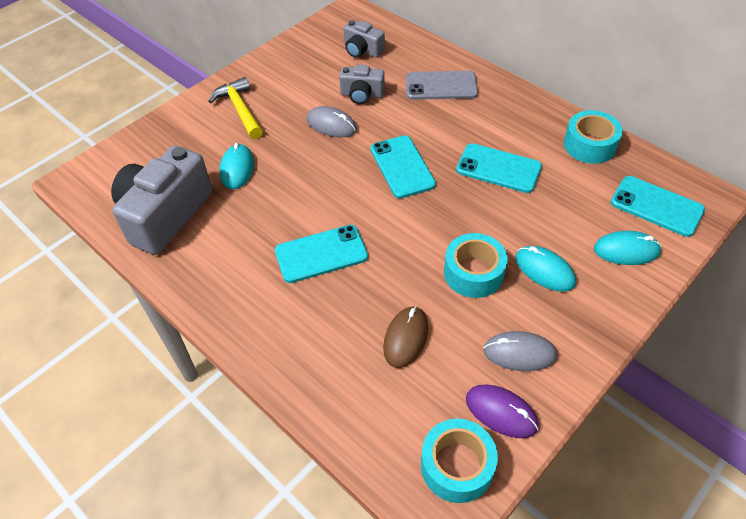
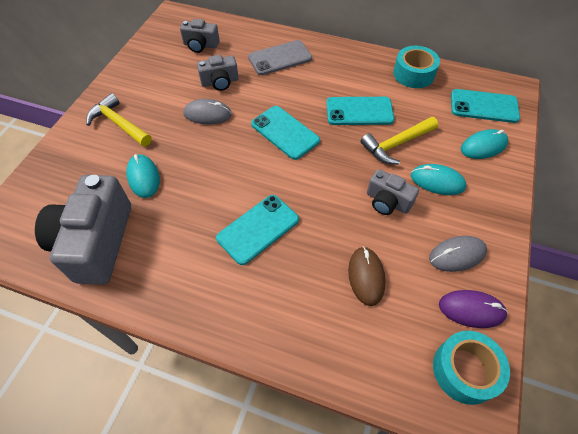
camera: 25 degrees left, 5 degrees up
(473, 273) = (387, 202): turquoise tape -> grey camera
(521, 216) = (396, 144): none -> yellow hammer

